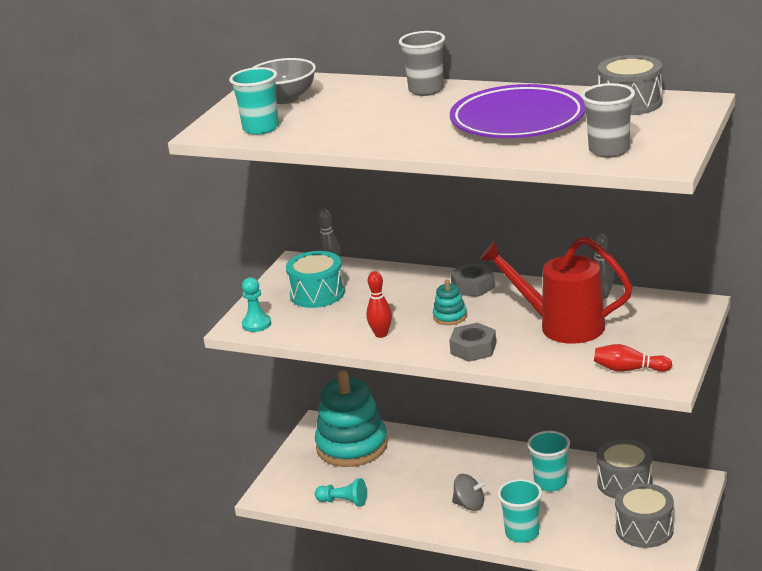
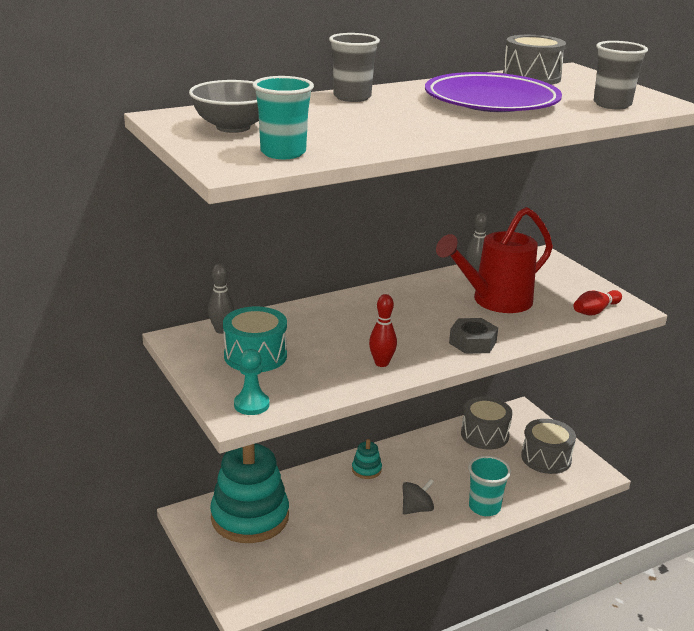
camera: 55 degrees left, 0 degrees up
(343, 502) = (319, 566): turquoise pawn -> none
(450, 317) = (405, 327): turquoise stacking toy -> turquoise stacking toy (366, 470)
(473, 286) = (374, 299): grey nut -> none
(550, 483) = (441, 461): turquoise cup -> none

